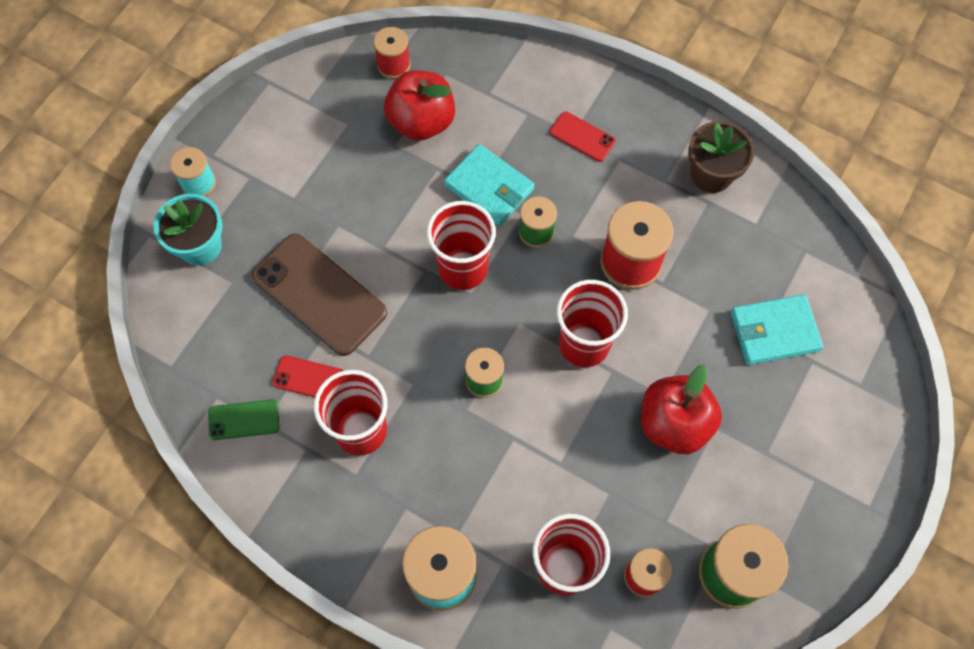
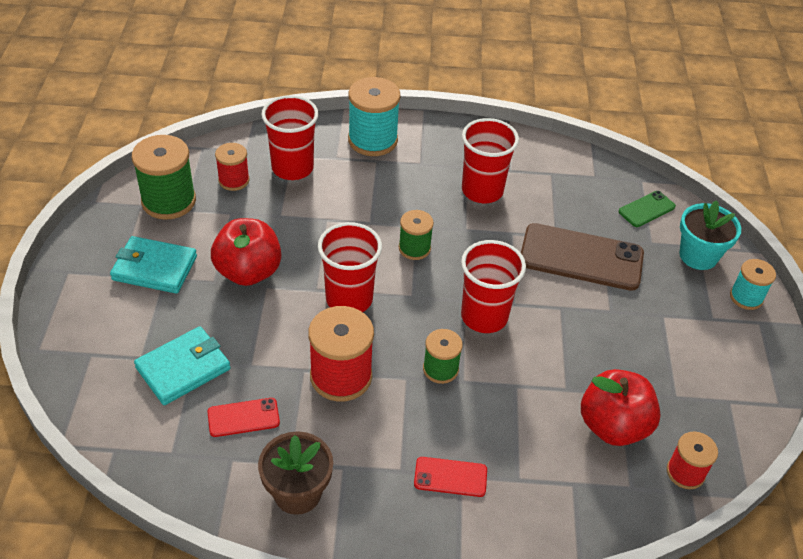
camera: 150 degrees right, 20 degrees down
(244, 419) = (565, 170): green phone -> green phone (646, 209)
(309, 378) = (542, 206): red phone -> red phone (243, 418)
(489, 187) = (508, 390): turquoise wallet -> turquoise wallet (154, 268)

